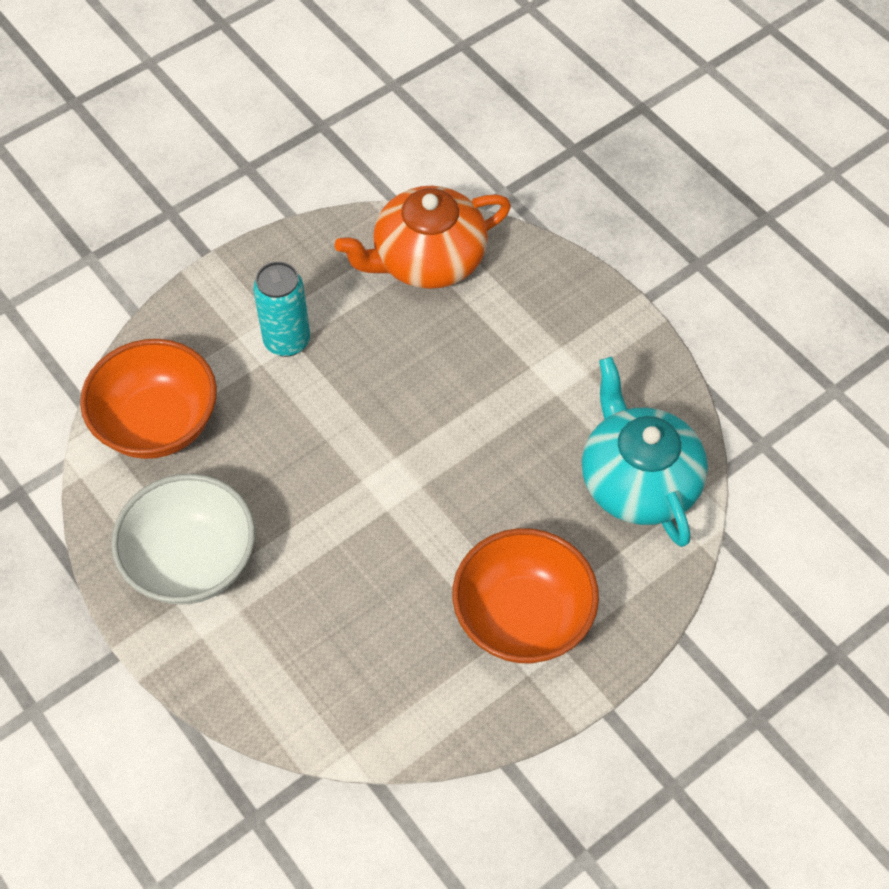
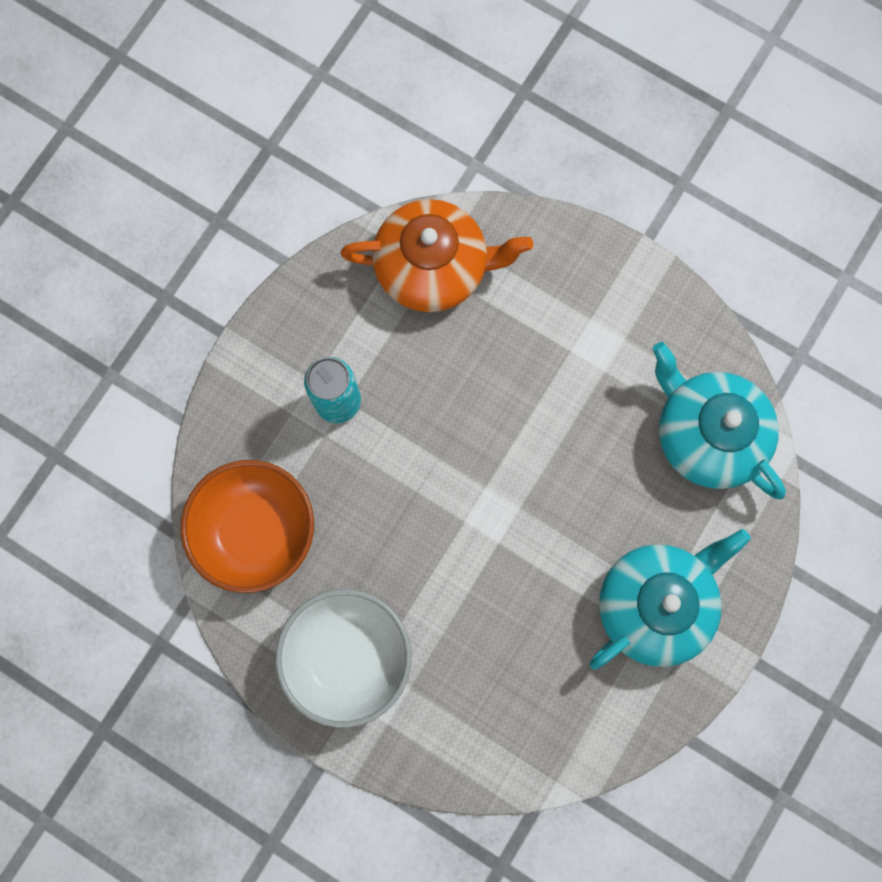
camera: 20 degrees left, 20 degrees up
(427, 259) = (433, 267): orange teapot -> orange teapot turned 135 degrees counterclockwise
(522, 617) = (655, 603): orange bowl -> turquoise teapot

